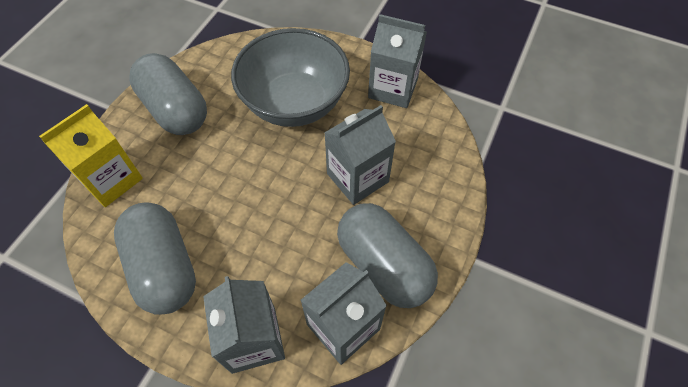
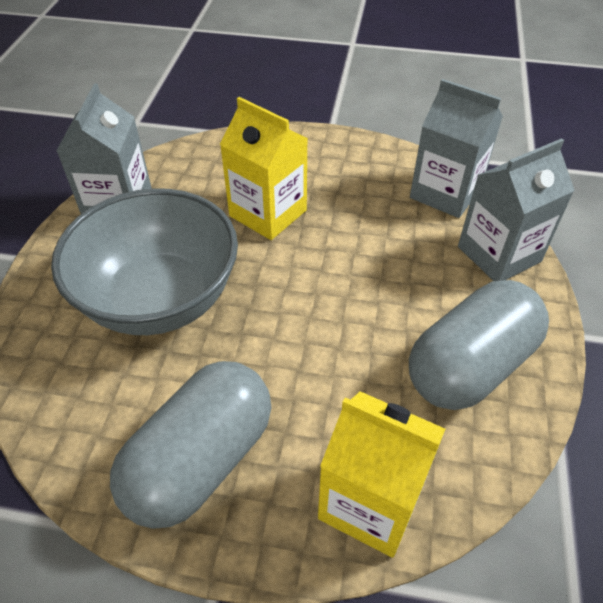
camera: 105 degrees left, 10 degrees down
(357, 177) = (268, 213): grey carton -> yellow carton
(384, 265) = (367, 176): grey capsule -> none

